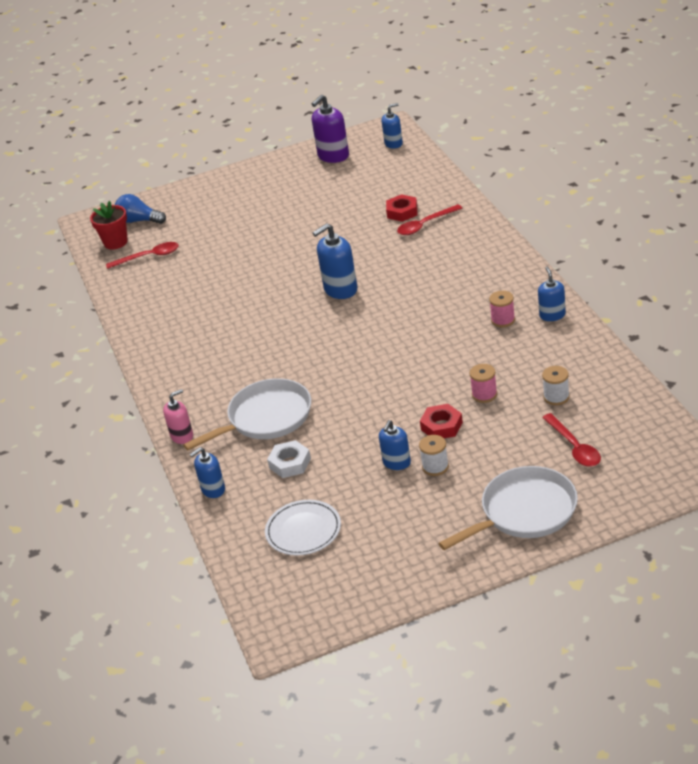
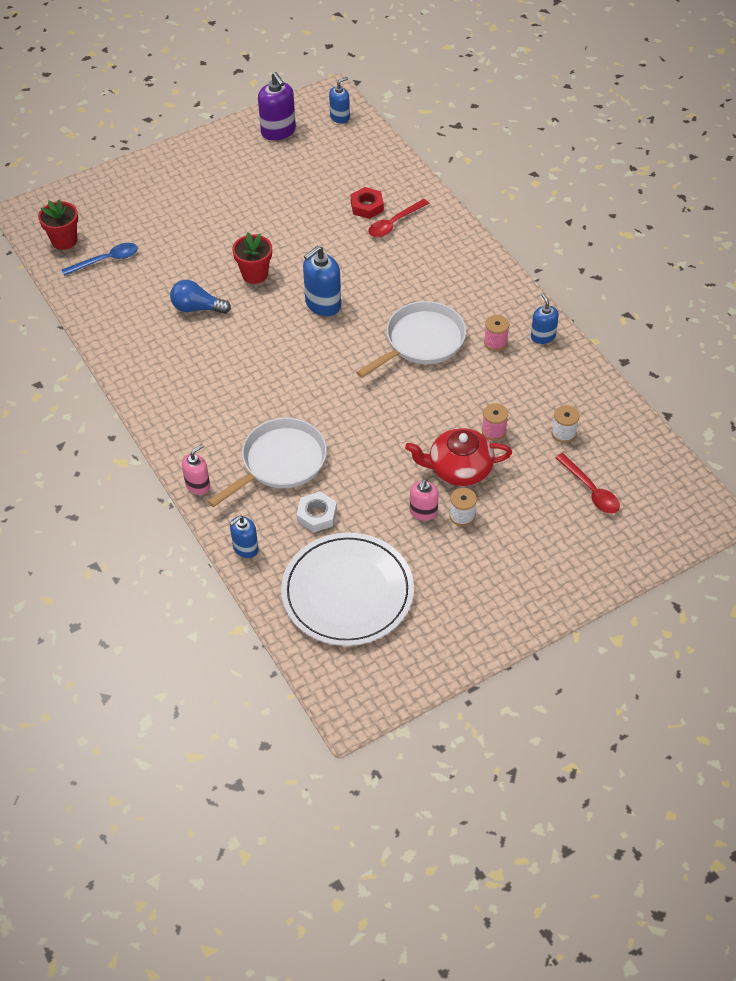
camera: 15 degrees left, 15 degrees up
(139, 220) = (83, 212): blue light bulb -> blue light bulb (197, 308)
(148, 257) = (106, 260): red spoon -> blue spoon
(282, 266) = (255, 274): none -> red flower pot
(303, 530) = (347, 592): white plate -> white plate, size x1.77
(333, 156) = (278, 131): purple soap dispenser -> purple soap dispenser turned 60 degrees counterclockwise
(396, 463) = (423, 512): blue soap dispenser -> pink soap dispenser
(441, 426) = (459, 468): red nut -> red teapot
(524, 512) = (557, 564): white pan -> white pan (422, 341)

